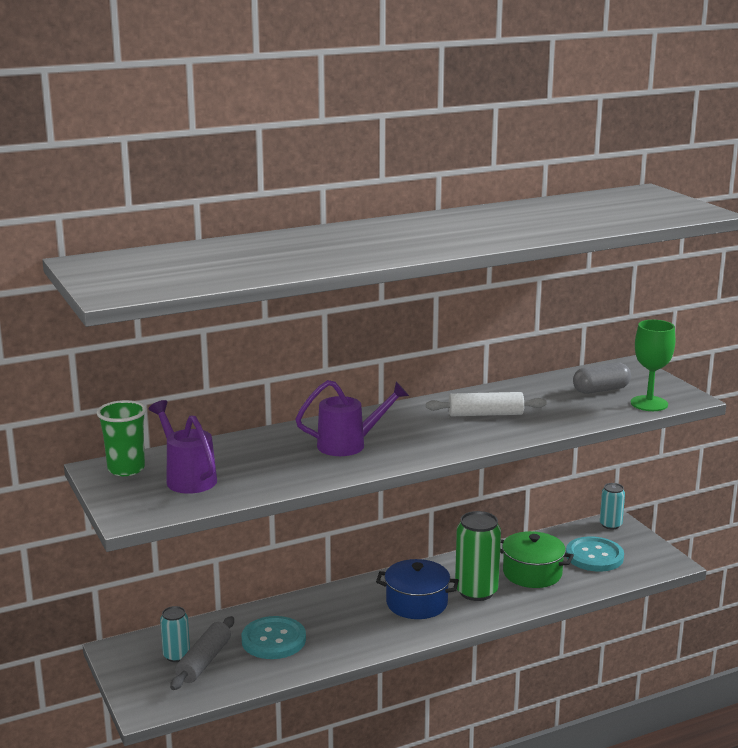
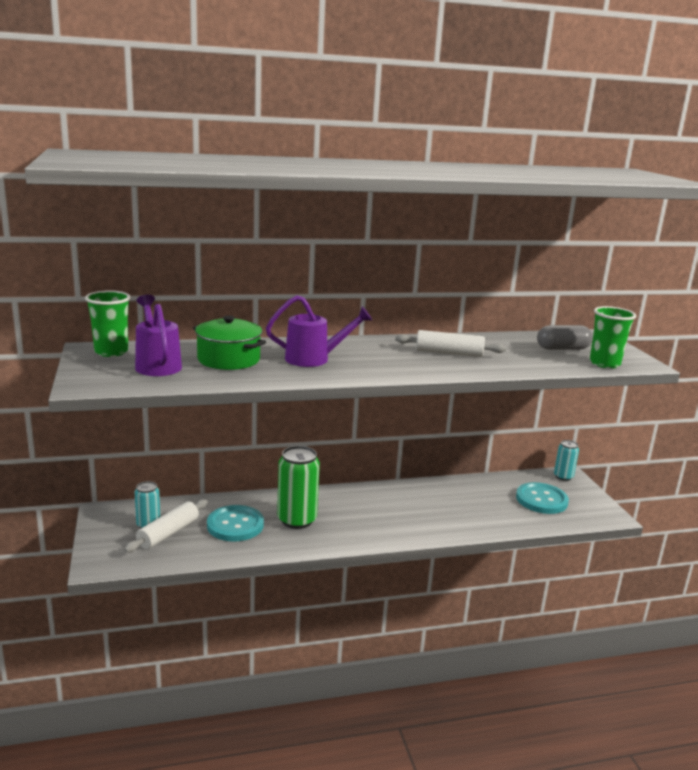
camera: 10 degrees right, 0 degrees up
(204, 661) = (168, 533): grey rolling pin -> white rolling pin
(416, 603) = (370, 514): blue pot -> none
(476, 591) = (426, 513): green can -> green can (297, 520)
(532, 573) = (481, 505): green pot -> green pot (229, 359)
(649, 403) = (604, 363): green goblet -> green cup

